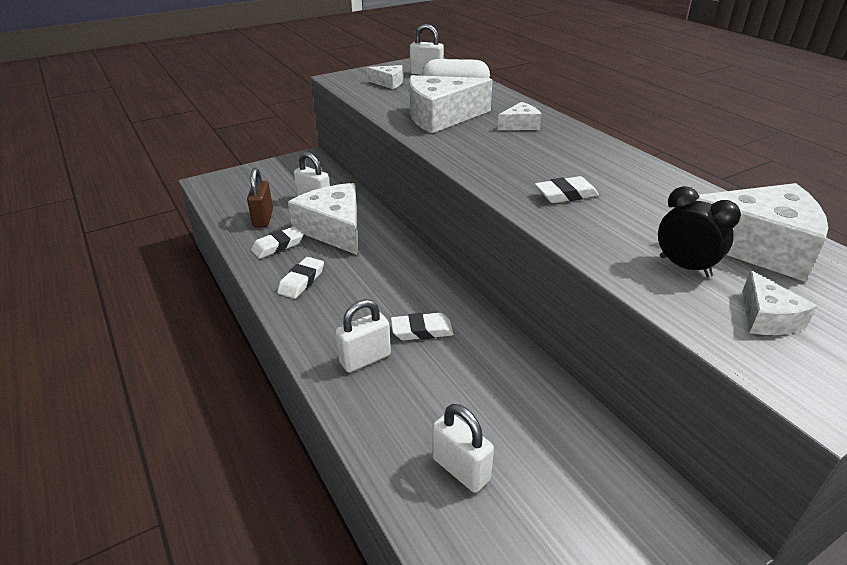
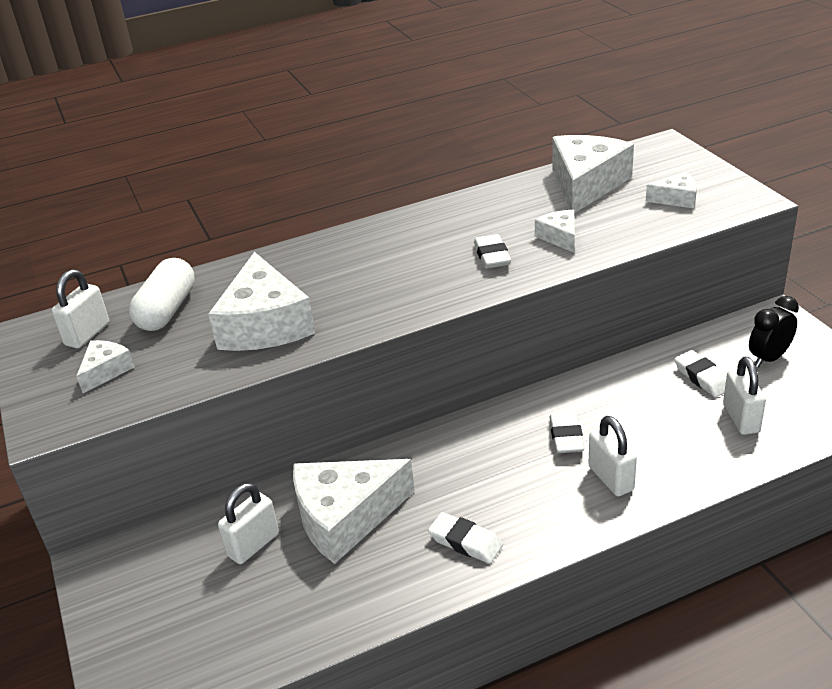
camera: 80 degrees left, 0 degrees up
(263, 218) = (291, 603): brown padlock -> none
(278, 246) = (376, 576): white eraser -> white eraser (702, 378)
(461, 469) = (741, 419): white padlock -> white padlock turned 60 degrees counterclockwise
(520, 125) = (316, 268): white cheese -> white cheese (560, 237)
(684, 267) = (615, 217): black clock -> black clock (768, 358)

